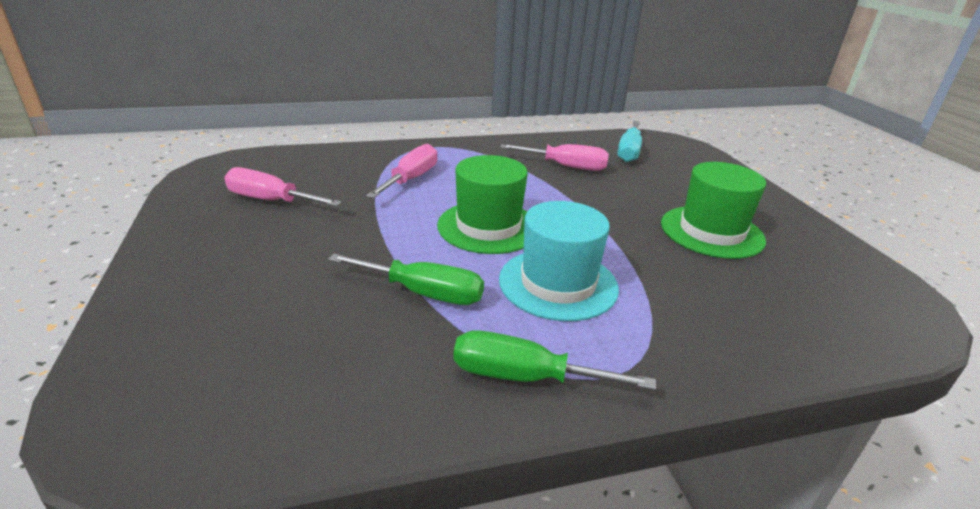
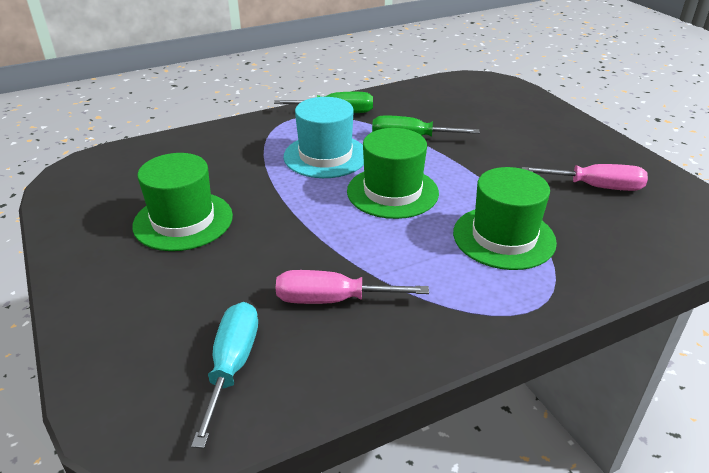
camera: 170 degrees right, 5 degrees up
(411, 179) = (504, 237): pink screwdriver -> green hat

